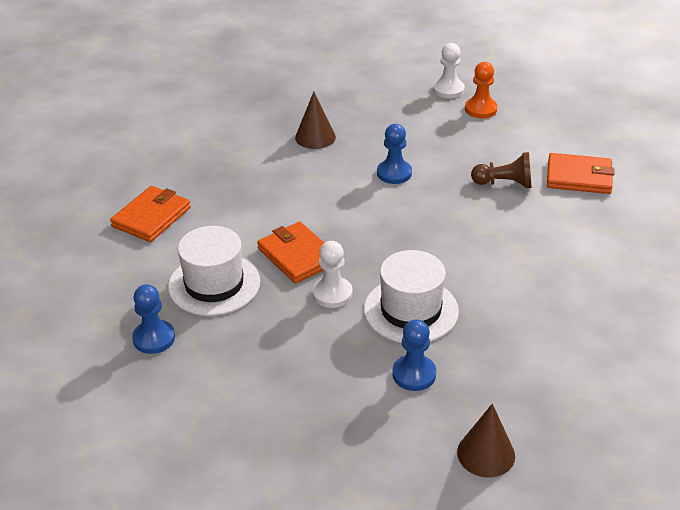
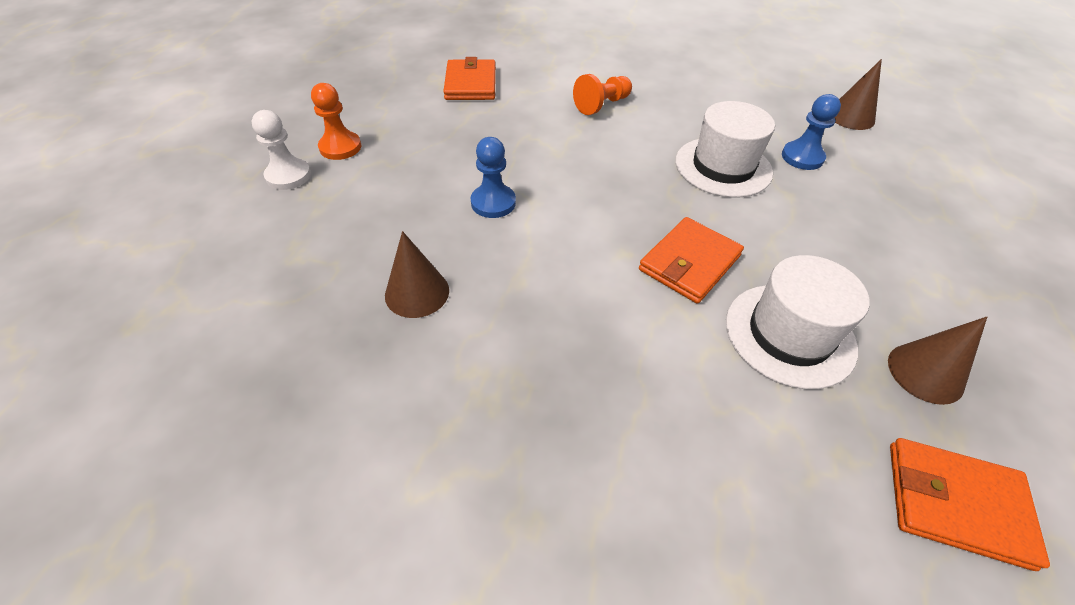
camera: 105 degrees left, 10 degrees up
(151, 217) = (693, 468): orange wallet -> orange wallet (956, 503)
(154, 338) = (925, 373): blue pawn -> brown cone
(332, 294) = (735, 223): white pawn -> none
(504, 183) = (493, 124): brown pawn -> none
(532, 254) = (602, 105): none -> orange pawn

